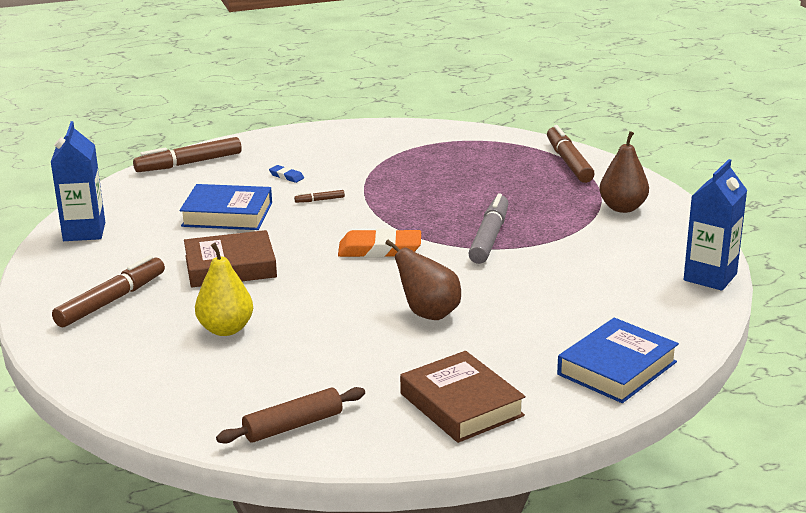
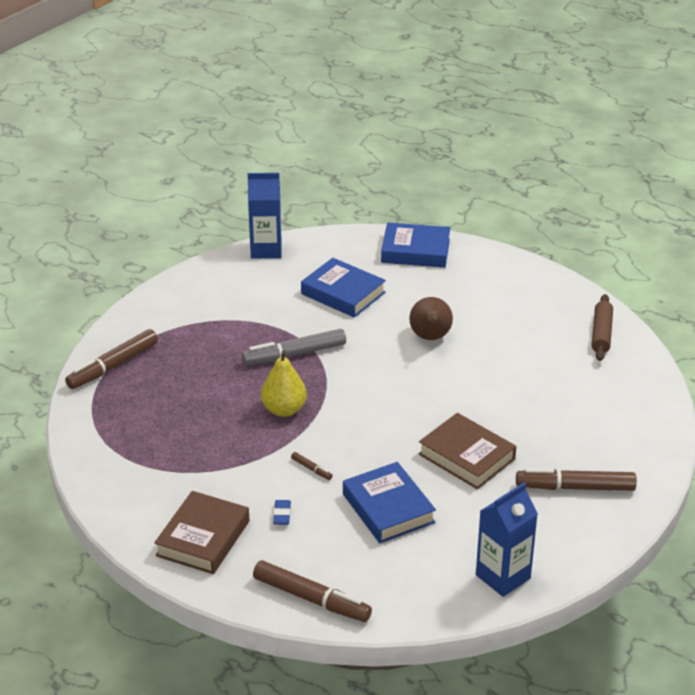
camera: 125 degrees left, 10 degrees up
(226, 329) = (544, 411): yellow pear -> yellow pear (284, 410)
(293, 426) = (601, 334): brown rolling pin -> brown rolling pin turned 75 degrees clockwise
(380, 249) = (365, 397): orange eraser -> none
(461, 405) = (512, 287): brown book -> brown book (203, 538)
(571, 293) = (343, 293): none -> blue book
(622, 208) = (185, 313): brown pear -> none

